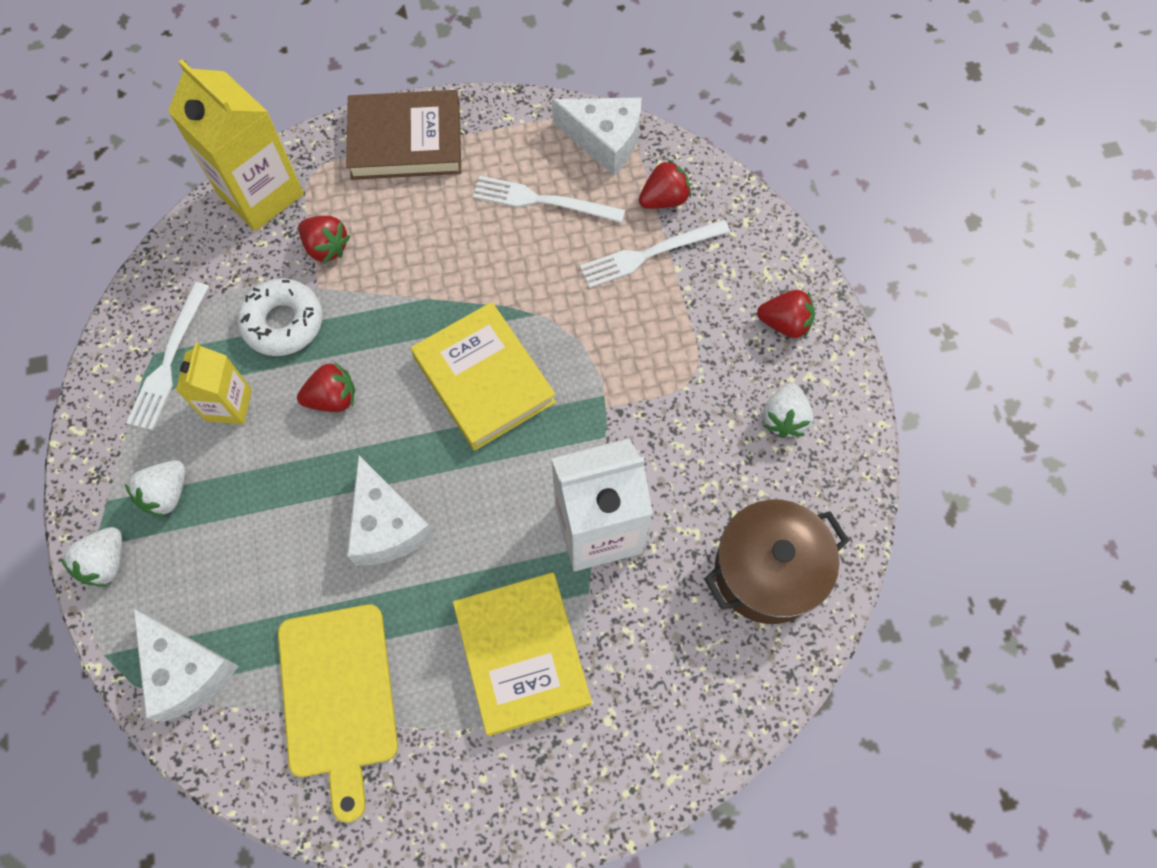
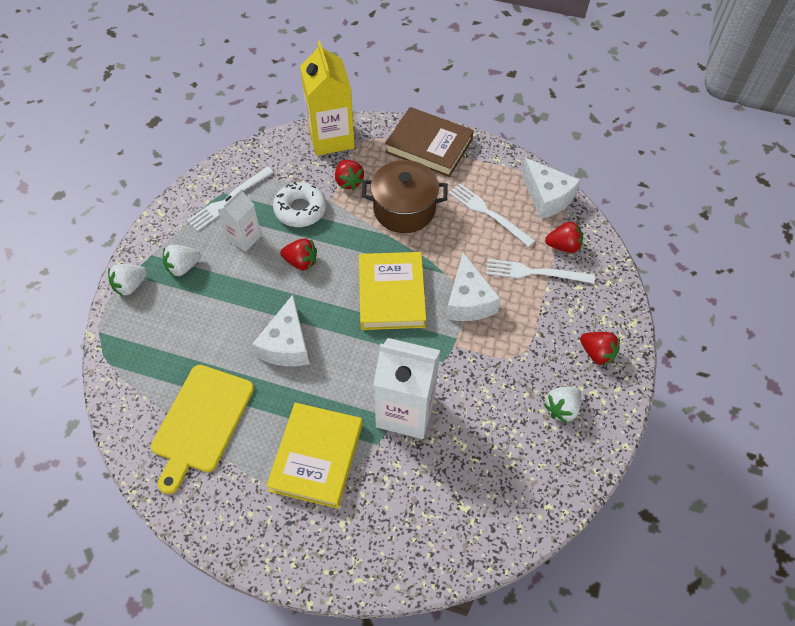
camera: 30 degrees right, 10 degrees down
(186, 670) = (133, 363): white cheese -> white cheese (468, 300)
(229, 405) = (244, 238): yellow carton -> white carton
(767, 571) = (494, 493): brown pot -> brown pot (404, 209)

